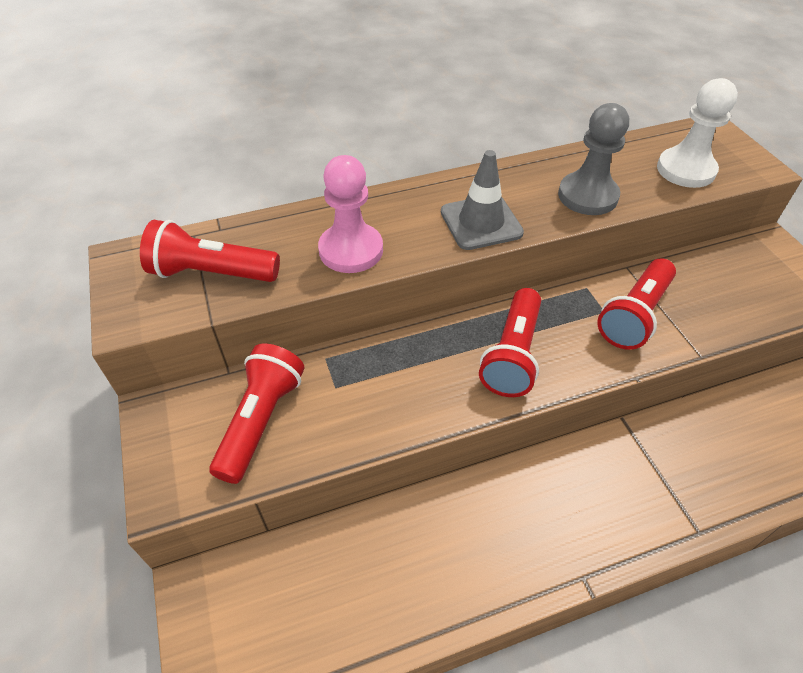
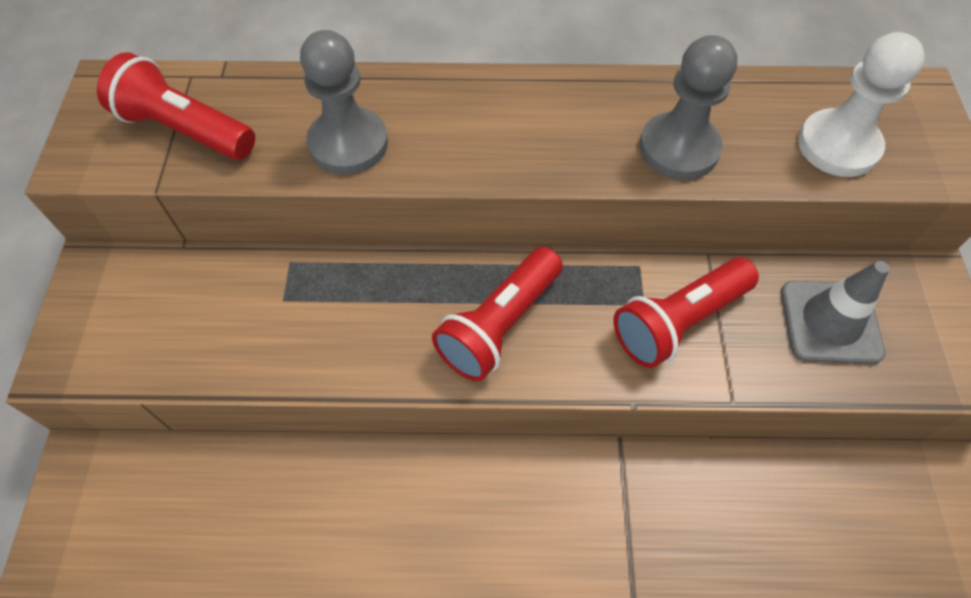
camera: 20 degrees right, 10 degrees up
(261, 421) = (188, 314): red flashlight -> none
(351, 250) = (348, 143): pink pawn -> grey pawn
(481, 222) = (521, 149): grey traffic cone -> grey traffic cone (830, 322)

